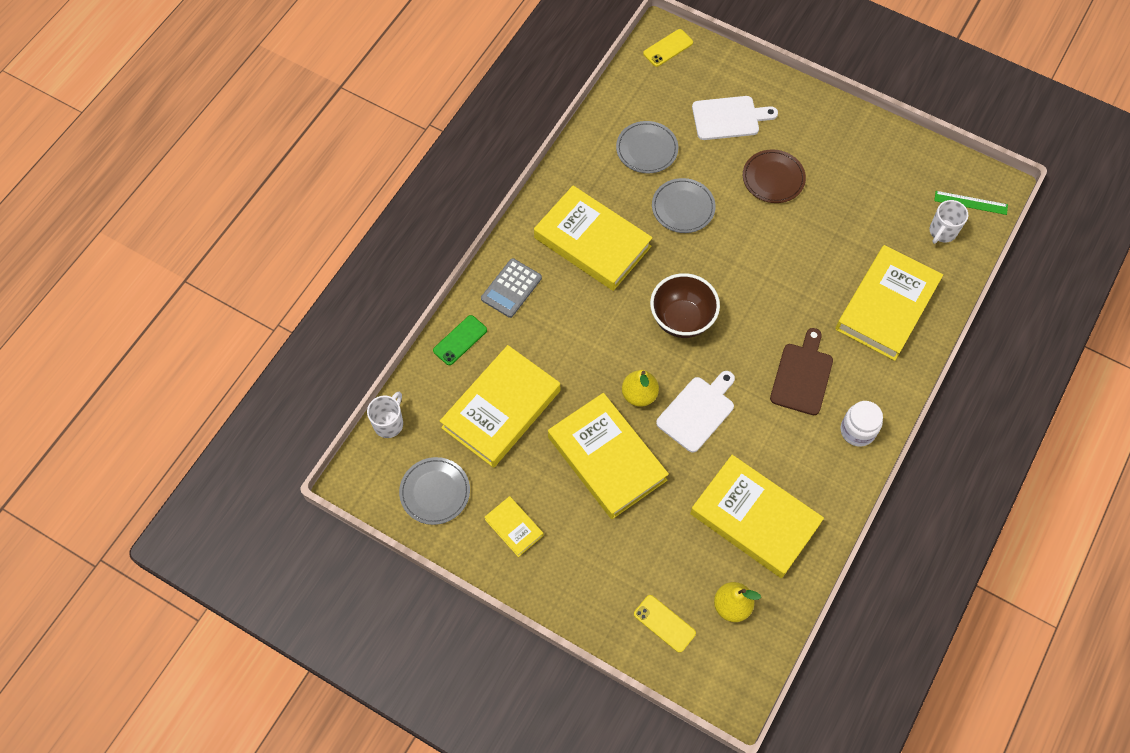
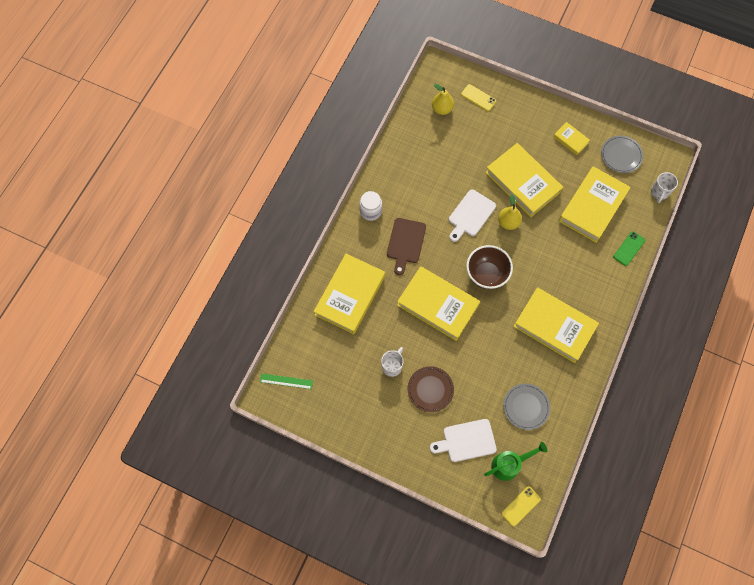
camera: 175 degrees right, 5 degrees up
(511, 288) = (603, 287): grey calculator -> none
(677, 89) = (509, 464): none -> green watering can
(683, 207) = (494, 359): grey plate -> none
(755, 518) = (431, 155): yellow book -> yellow book (437, 305)
(942, 232) = (309, 355): white mug -> white mug (392, 366)

